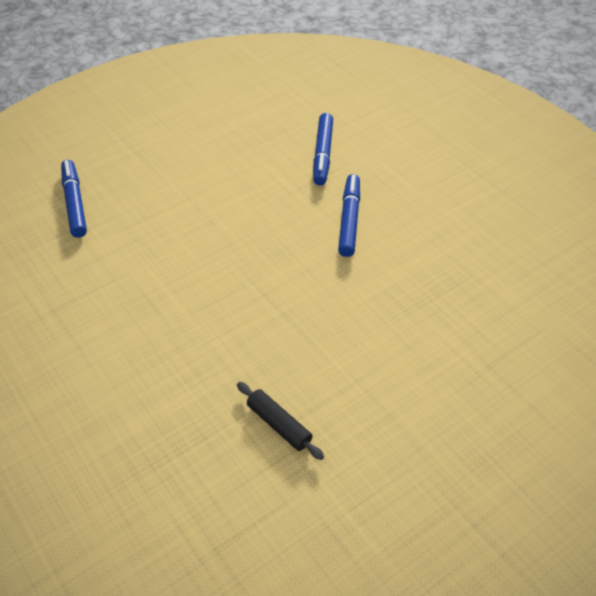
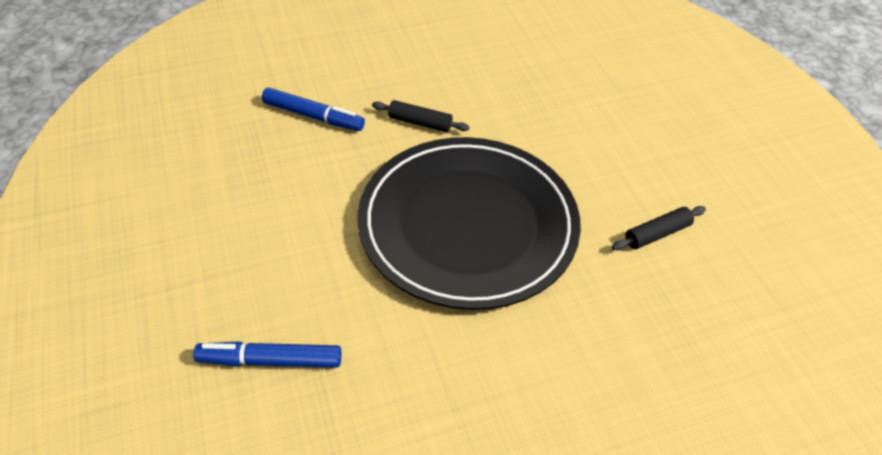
camera: 75 degrees left, 0 degrees up
(237, 279) = (468, 225): none -> black plate
(349, 220) = (420, 122): blue marker -> black rolling pin

